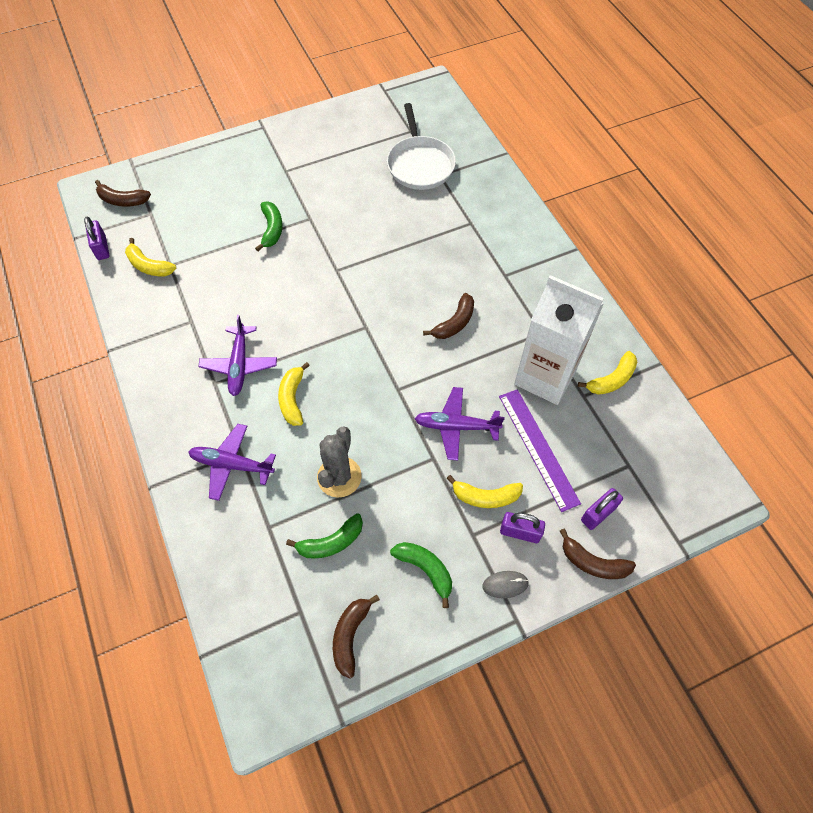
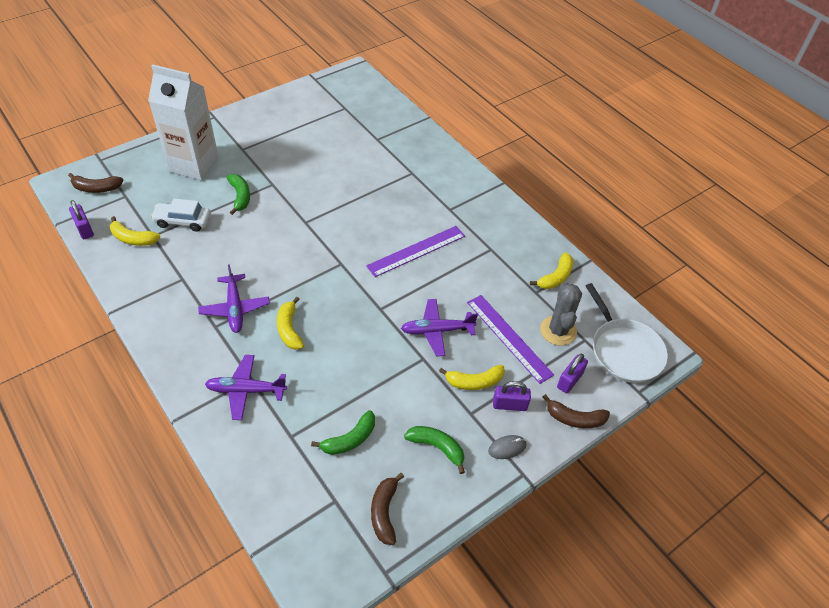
camera: 15 degrees left, 10 degrees down
(205, 252) = (183, 221): none -> white car
(339, 477) = (345, 385): grey cactus -> grey cactus (558, 331)
(420, 164) = (358, 133): white pan -> white pan (624, 351)
(454, 323) = (416, 251): brown banana -> purple ruler
(545, 377) = (501, 282): white carton -> white carton (194, 165)

